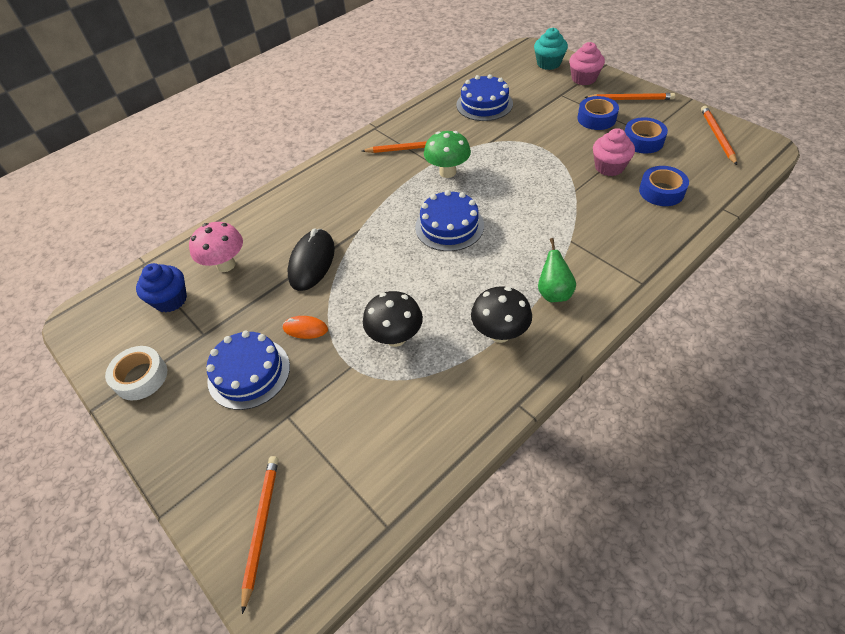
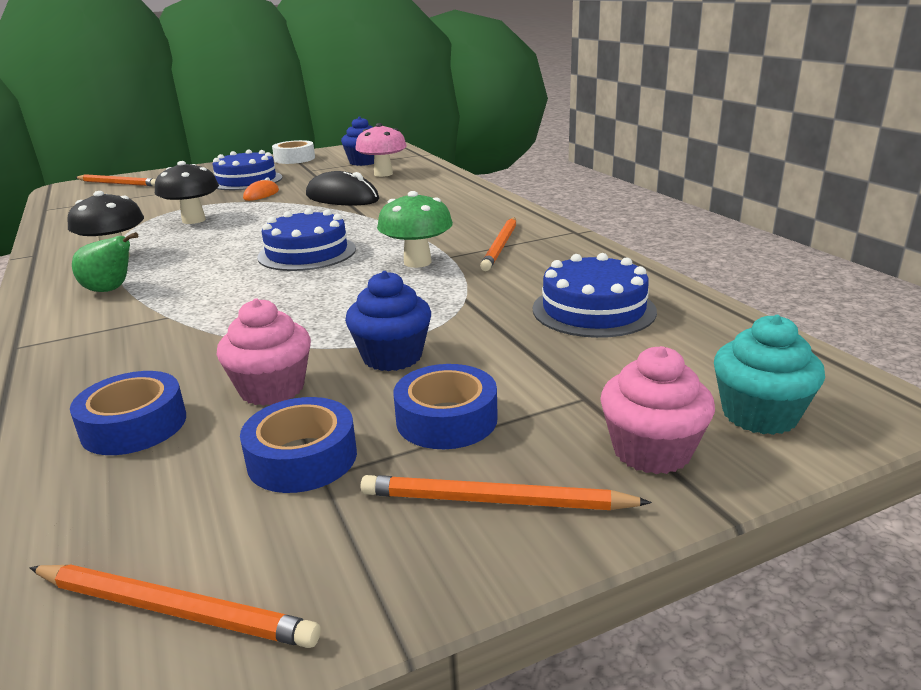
camera: 105 degrees right, 25 degrees down
(561, 145) = (392, 357): none -> blue cupcake
(630, 99) = (495, 501): orange pencil -> orange pencil turned 75 degrees clockwise

